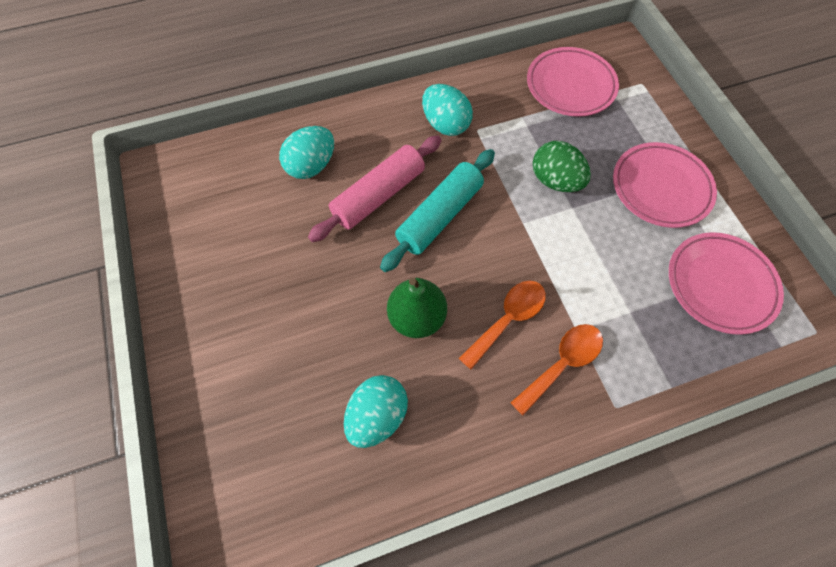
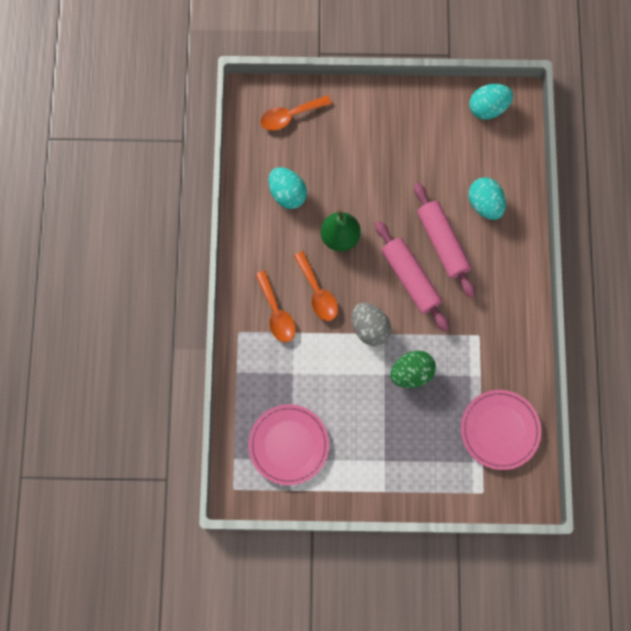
camera: 110 degrees right, 10 degrees up
(242, 461) = (290, 116): none -> orange spoon
(440, 216) = (410, 278): turquoise rolling pin -> pink rolling pin
(445, 124) = (492, 313): turquoise egg -> turquoise egg (488, 108)
(524, 241) = (370, 328): none -> grey egg
(660, 188) = (378, 448): pink plate -> none

